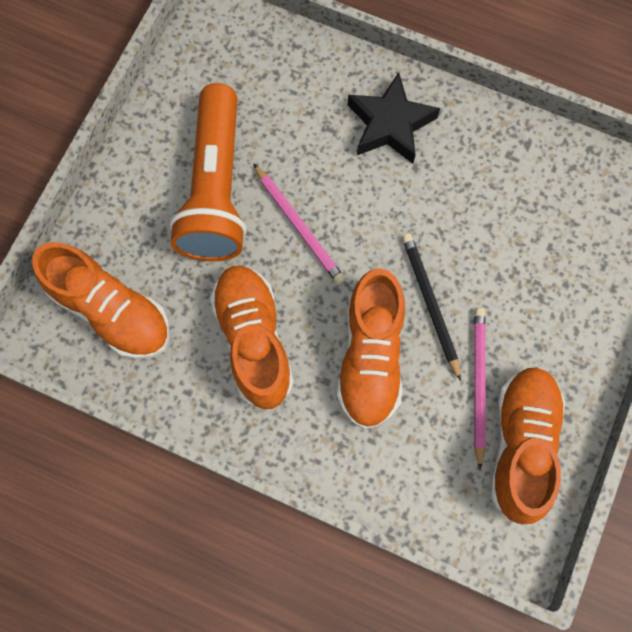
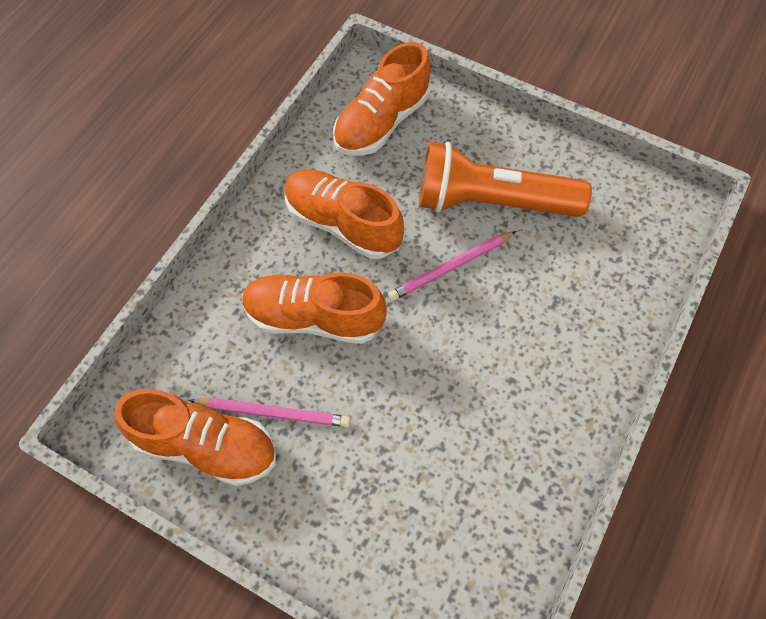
camera: 95 degrees right, 10 degrees down
(253, 340) = (342, 223): orange shoe -> orange shoe turned 135 degrees counterclockwise
(390, 125) = (561, 360): black star -> none
(430, 304) = (361, 377): black pencil -> none

